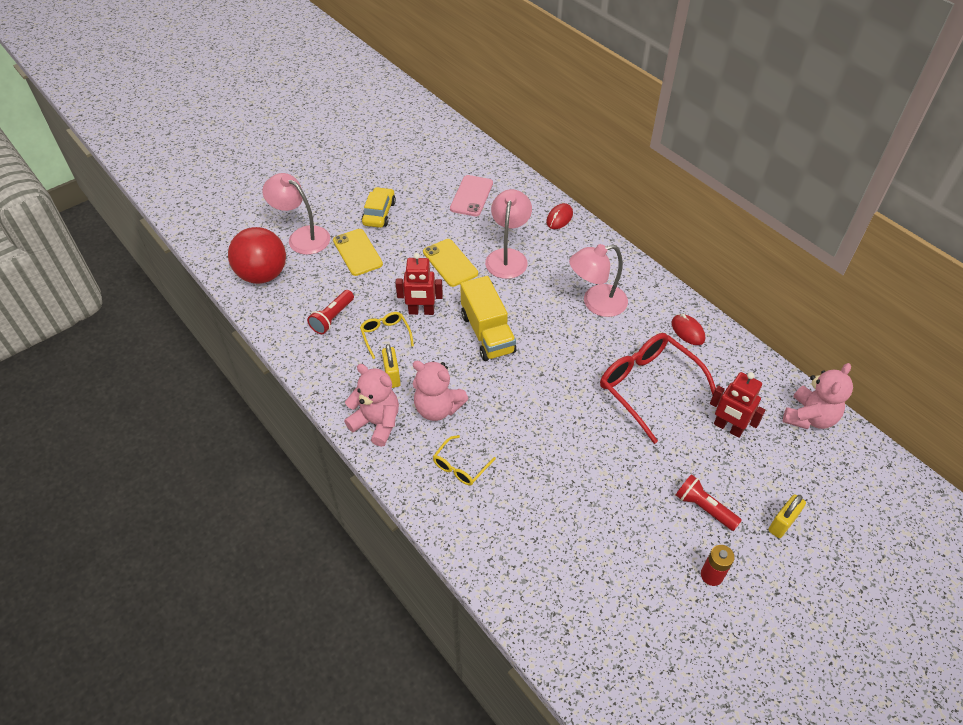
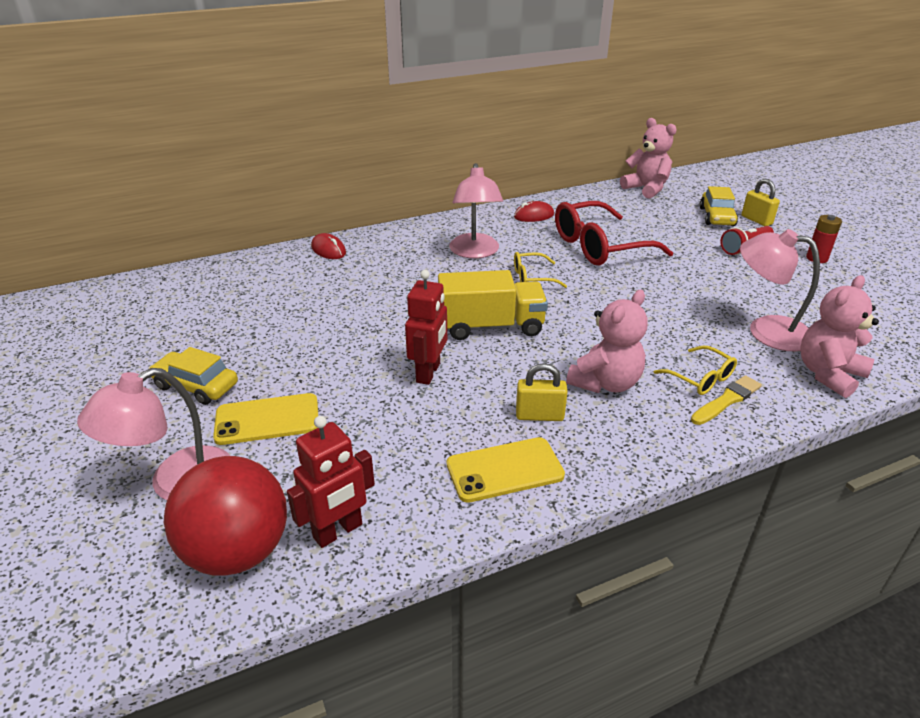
camera: 75 degrees left, 15 degrees down
(332, 318) = (398, 465): red flashlight -> none
(377, 423) = (624, 441): pink teddy bear -> pink teddy bear (828, 374)
(385, 335) = (460, 412): yellow glasses -> yellow glasses (532, 277)
(437, 483) = (726, 400): none -> yellow brush
(450, 263) = (350, 336): yellow phone -> yellow phone (504, 470)
(471, 196) = (235, 301): pink phone -> none
(508, 257) = (369, 292): pink lamp -> pink lamp (766, 330)
(728, 428) = (654, 221): red robot -> red robot (338, 531)
(770, 484) = (716, 217): none -> yellow car

